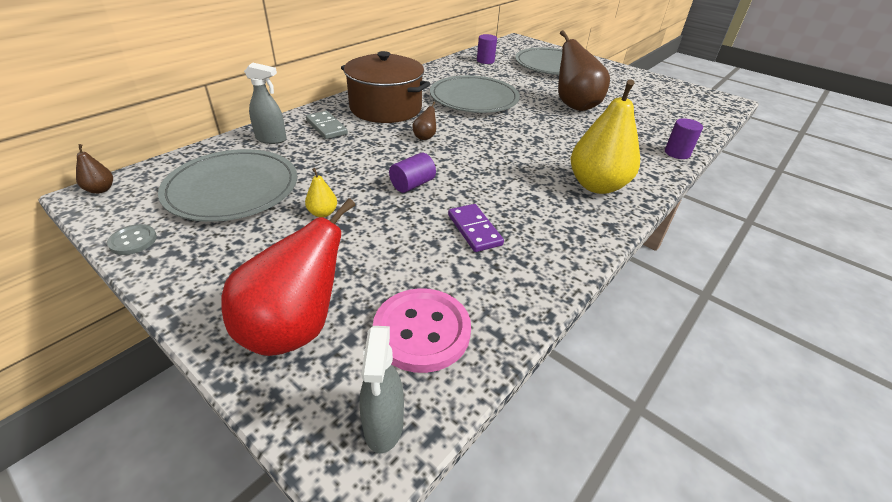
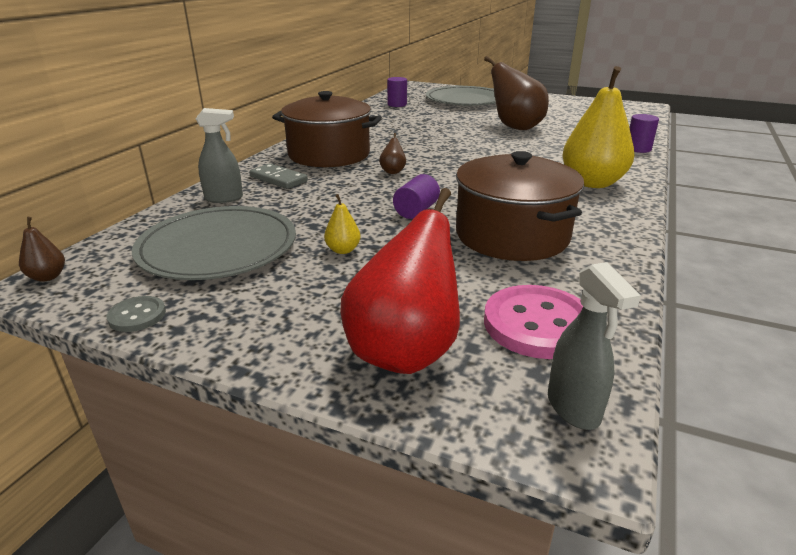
camera: 15 degrees left, 10 degrees down
(474, 98) = (413, 134): grey plate -> none
(474, 230) = (512, 235): purple domino -> brown pot

